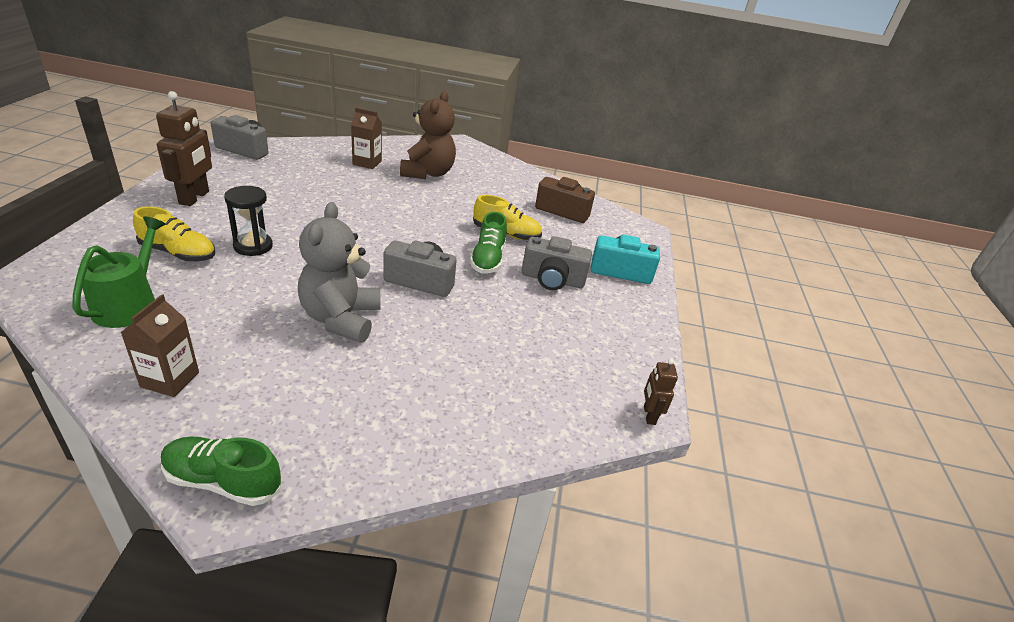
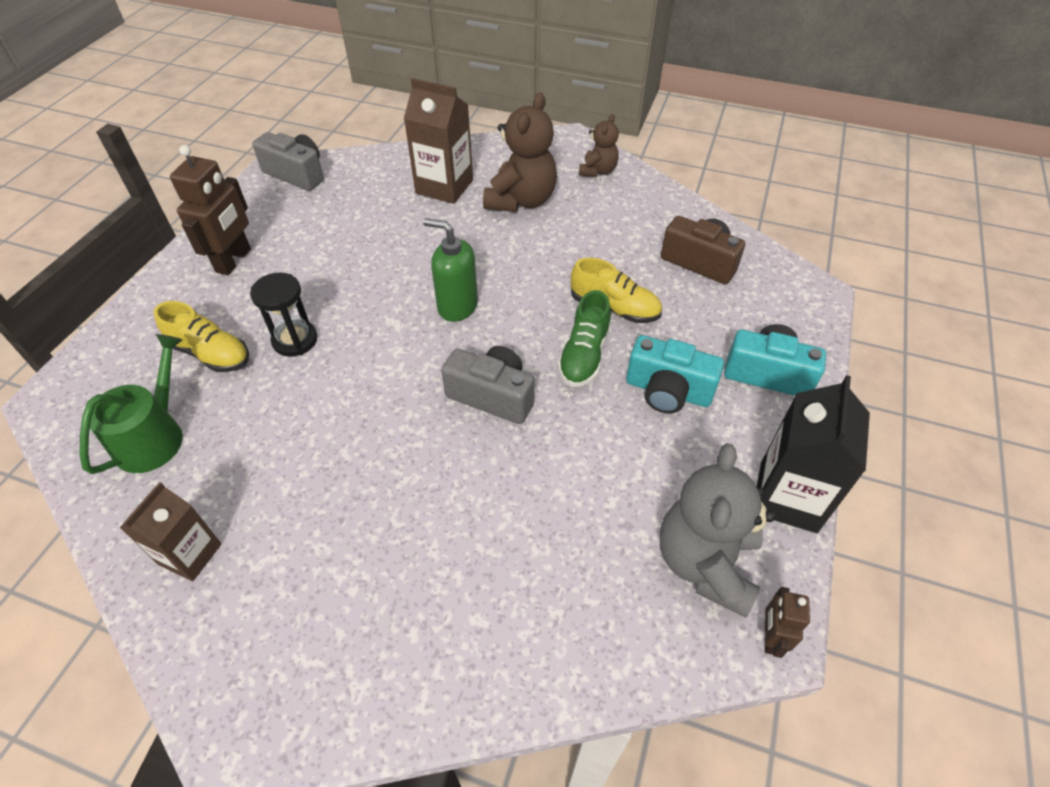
camera: 15 degrees right, 15 degrees up
(223, 481) = (237, 711): green shoe -> none
(341, 319) = (388, 461): grey teddy bear -> grey teddy bear (705, 562)
(367, 163) = (444, 186): brown carton -> brown carton, size x1.53
(386, 230) = (457, 306): none -> green soap dispenser
(482, 160) = (598, 171): none -> brown teddy bear
(552, 279) = (668, 391): grey camera -> turquoise camera
(646, 337) = (788, 497): none -> black carton

